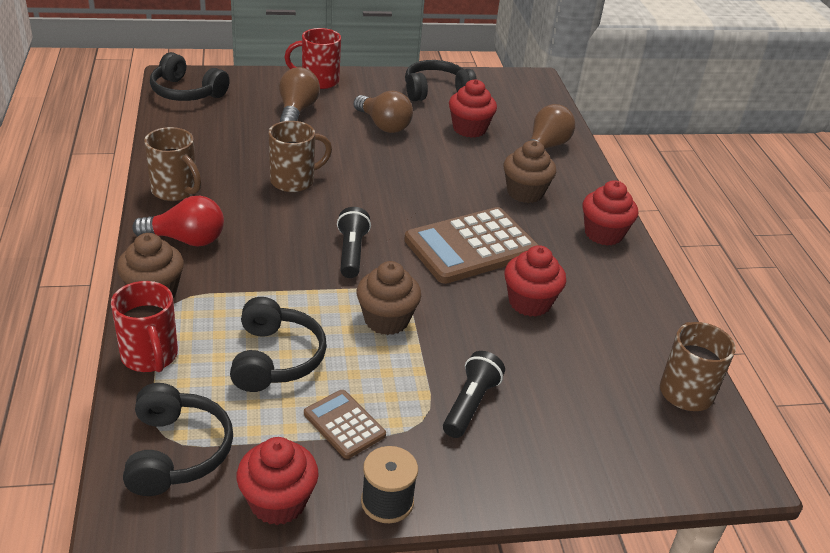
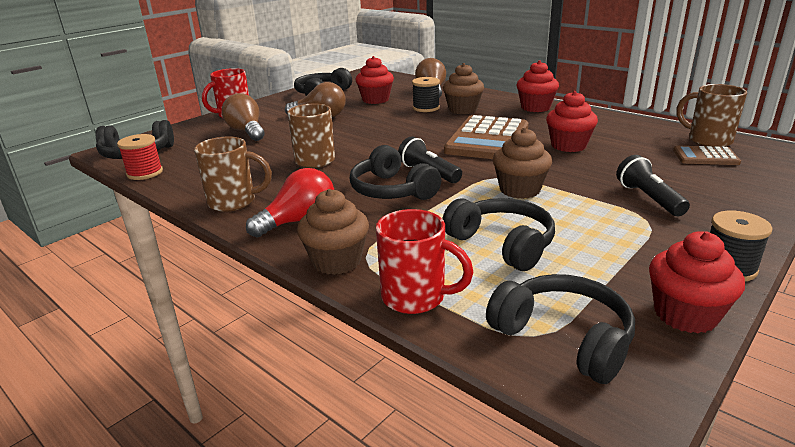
camera: 35 degrees left, 10 degrees down
(164, 120) = (145, 173): none -> red spool
(293, 253) = (392, 190): none -> black headphones
(344, 424) = (617, 249): brown calculator -> brown calculator (705, 157)
(495, 169) = (426, 108): none -> black spool

